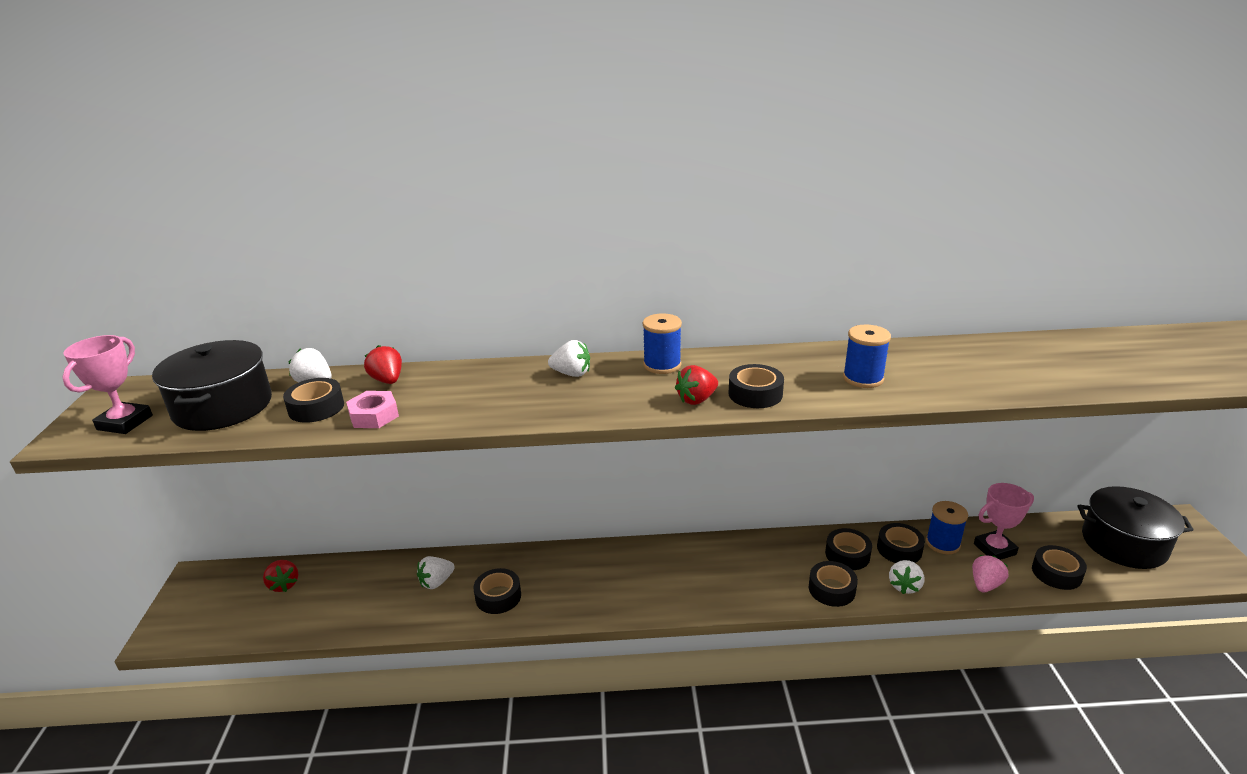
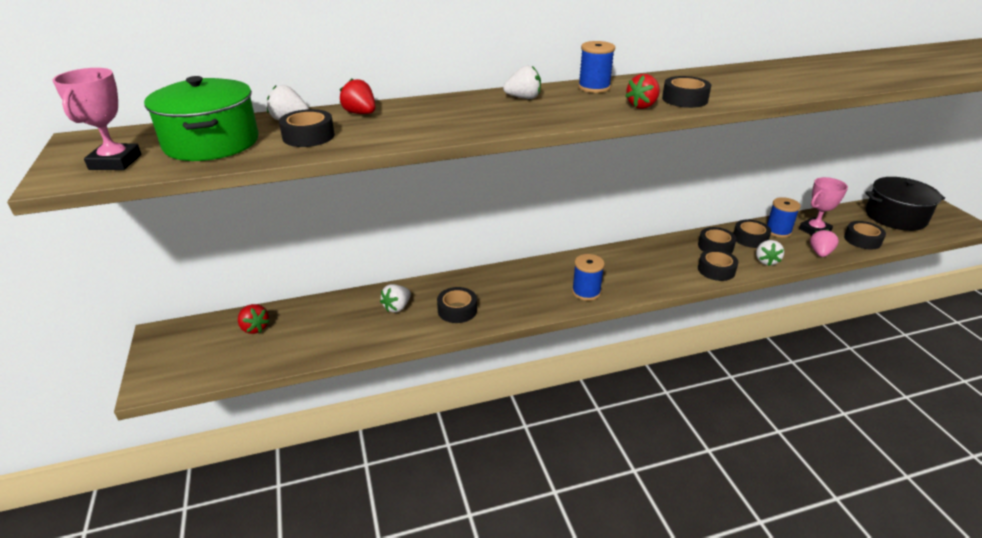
camera: 15 degrees left, 5 degrees up
(223, 407) = (211, 143): black pot -> green pot
(374, 416) = (370, 137): pink nut -> none
(863, 378) = (756, 85): blue spool -> blue spool (586, 292)

